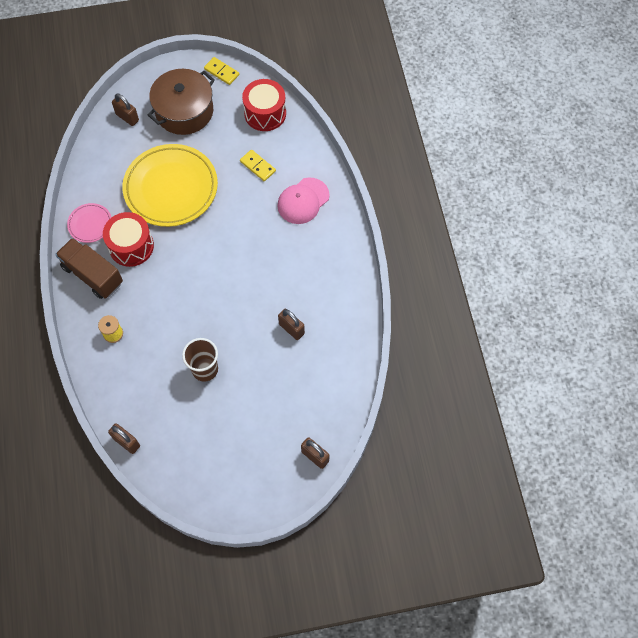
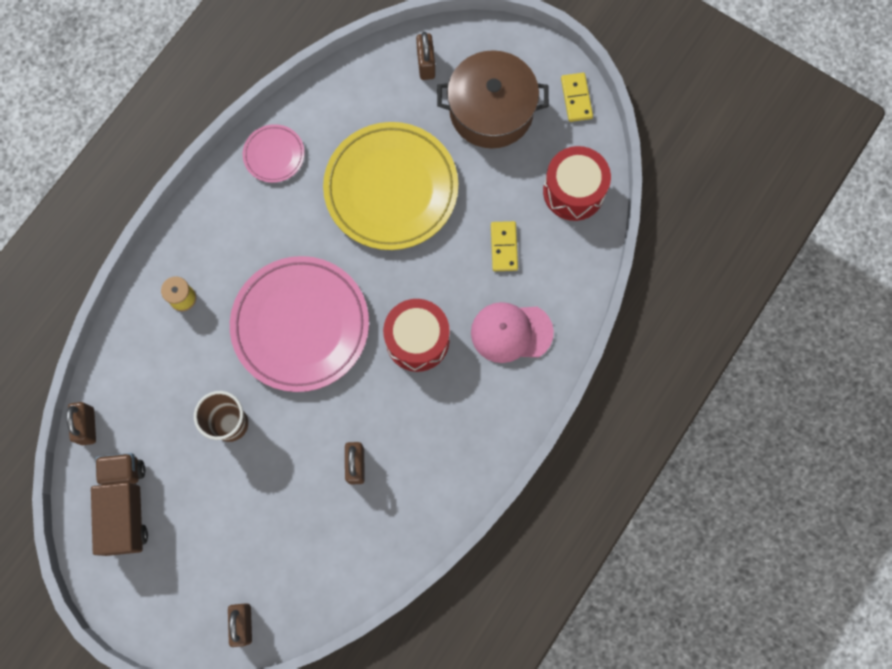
camera: 45 degrees right, 10 degrees up
(93, 275) = (224, 214): brown truck -> brown truck (126, 506)
(131, 246) = (290, 218): red drum -> red drum (417, 340)
(192, 291) = (300, 325): none -> pink plate

